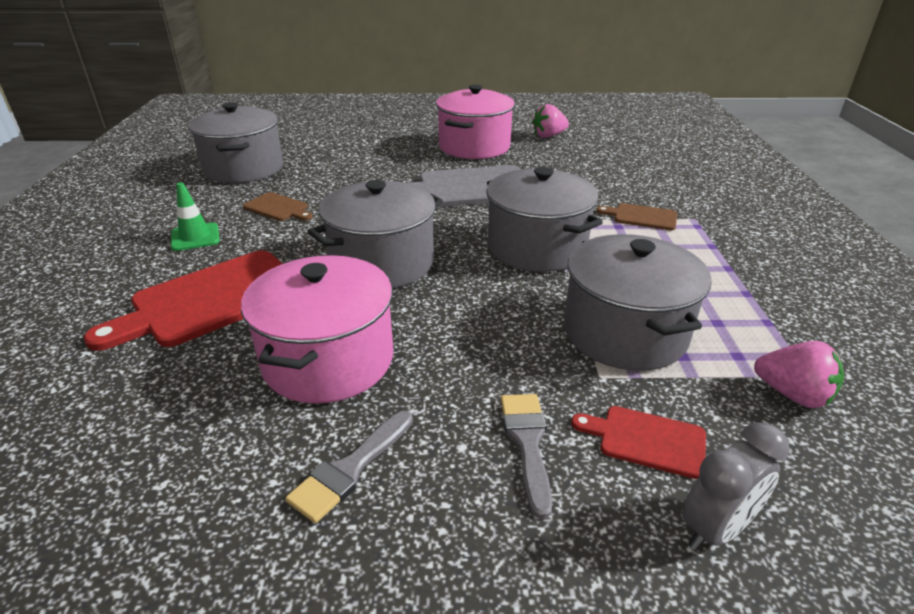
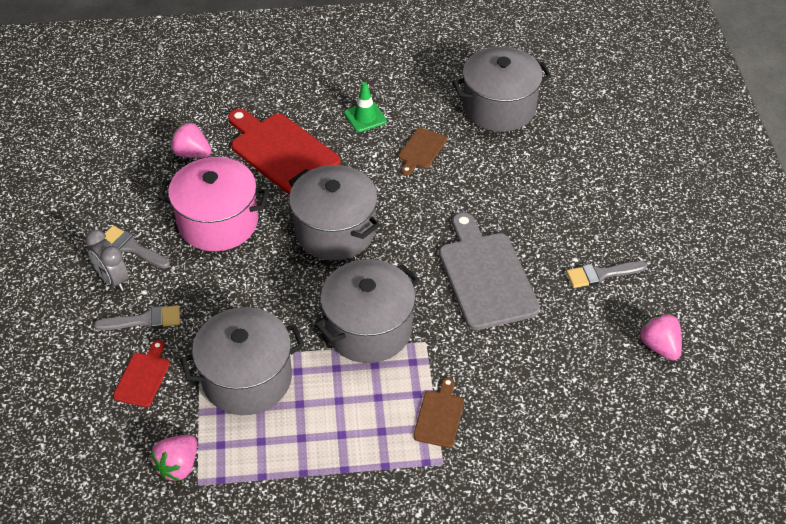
camera: 85 degrees right, 15 degrees up
(148, 392) = (192, 153): none -> pink strawberry
(474, 147) = (601, 274): pink pot -> grey brush
(715, 528) = (81, 398): grey clock -> grey clock (113, 279)

